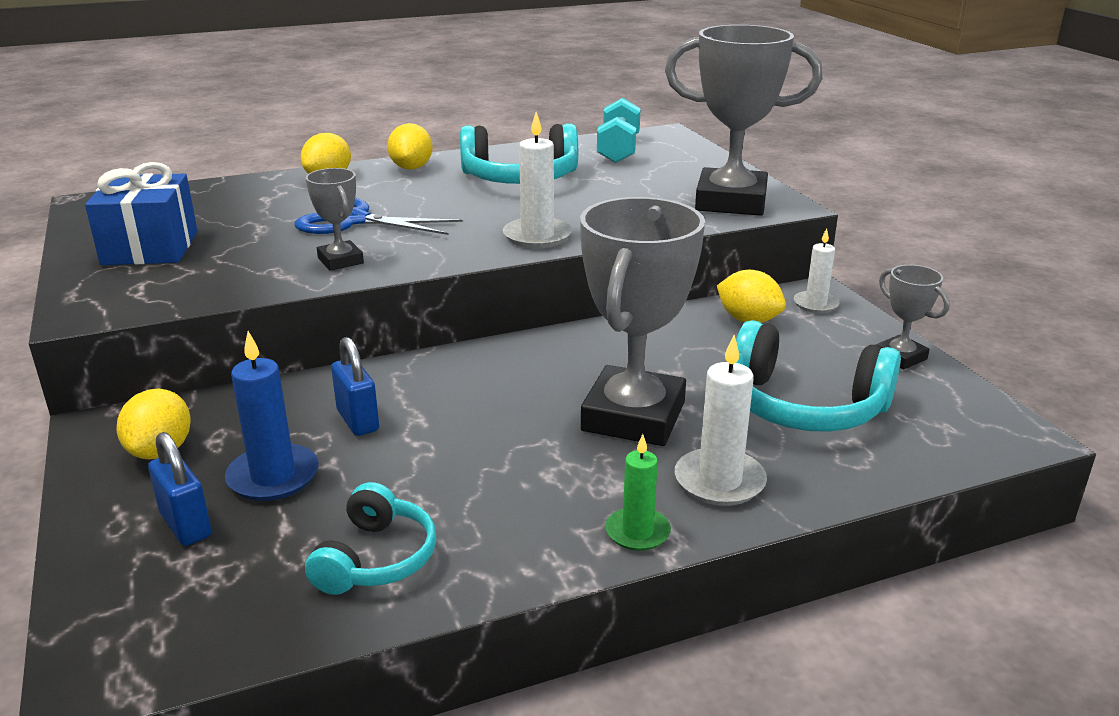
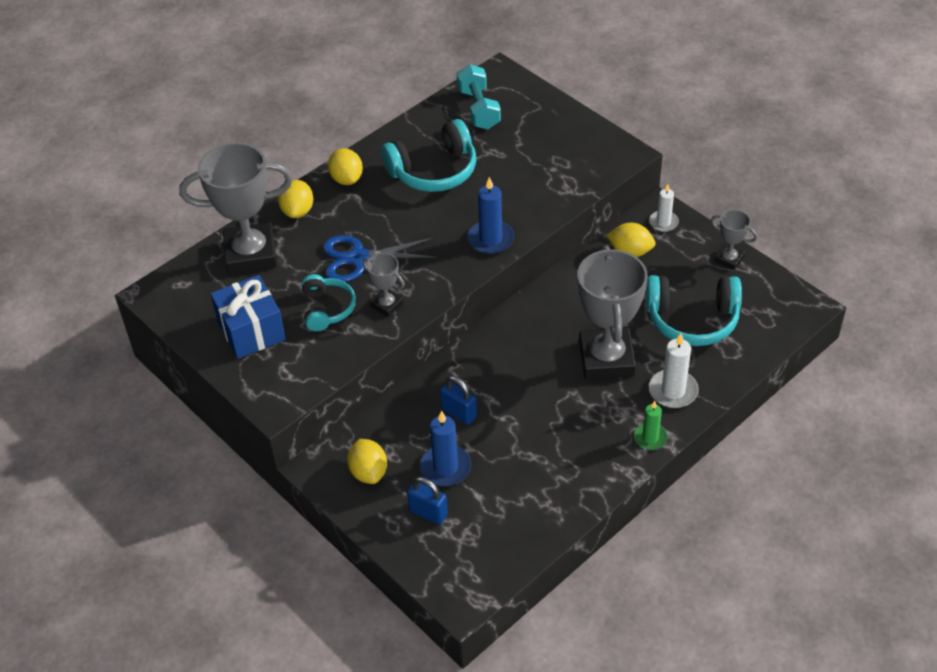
camera: 20 degrees left, 20 degrees up
(376, 559) = (537, 498): turquoise headphones -> turquoise headphones (327, 309)
(537, 236) = (491, 239): white candle -> blue candle
(731, 202) = (590, 159): grey trophy -> grey trophy (251, 254)

